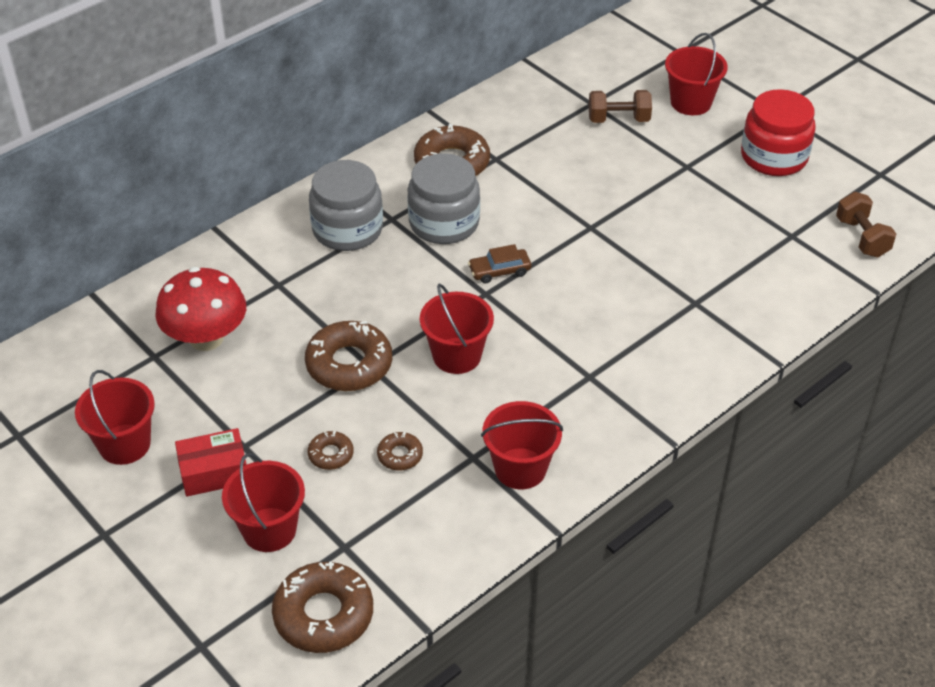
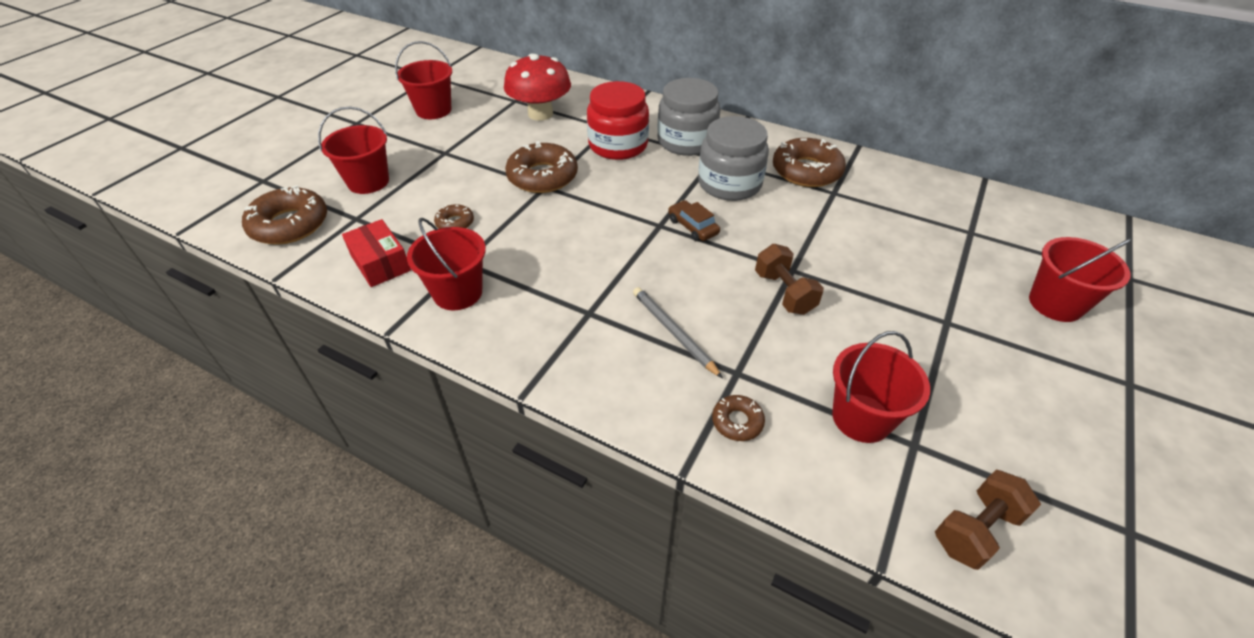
camera: 70 degrees right, 0 degrees up
(214, 472) = (417, 147): red box -> red box (381, 263)
(331, 454) = (447, 190): brown donut -> brown donut (737, 422)
(457, 355) = (577, 226): red bucket -> red bucket (861, 418)
(618, 119) = (967, 255): brown dumbbell -> brown dumbbell (784, 293)
(637, 326) = (674, 332): none -> grey pencil
(774, 157) = (1041, 398): red jar -> red jar (618, 145)

